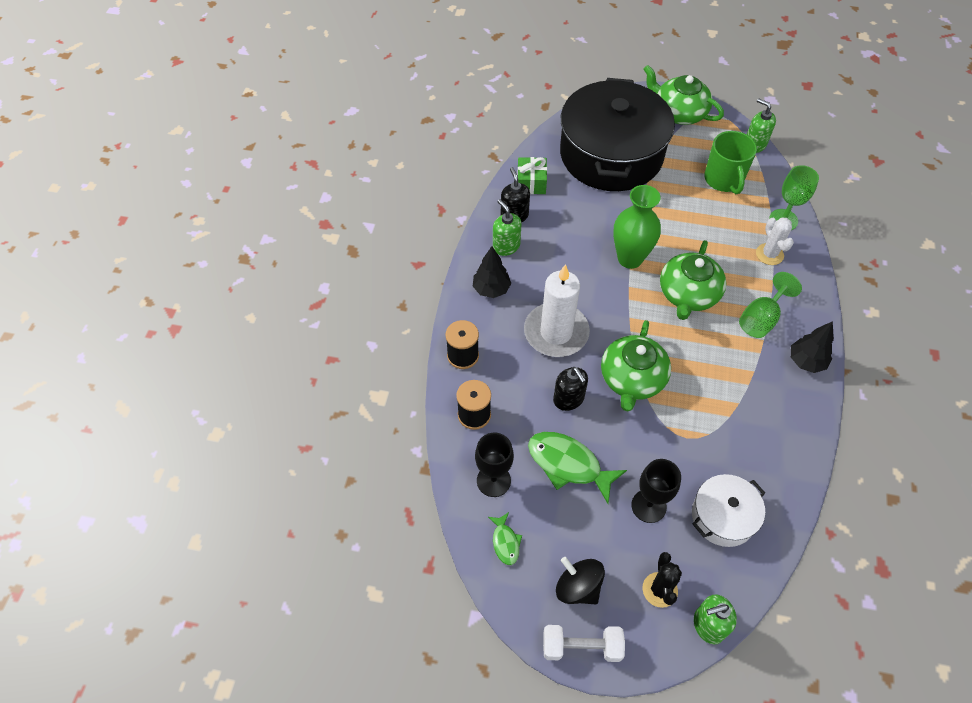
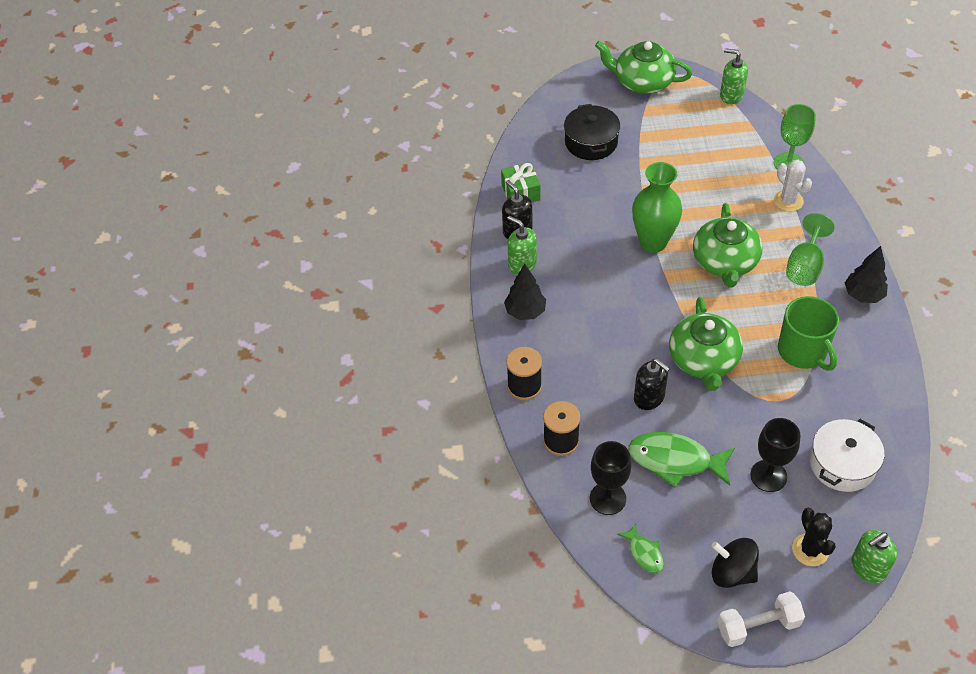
camera: 15 degrees left, 5 degrees down
(556, 332) = (609, 336): white candle -> none
(611, 154) = (591, 142): black pot -> black pot, size x0.47
(724, 180) = (715, 138): green mug -> green mug (803, 352)

